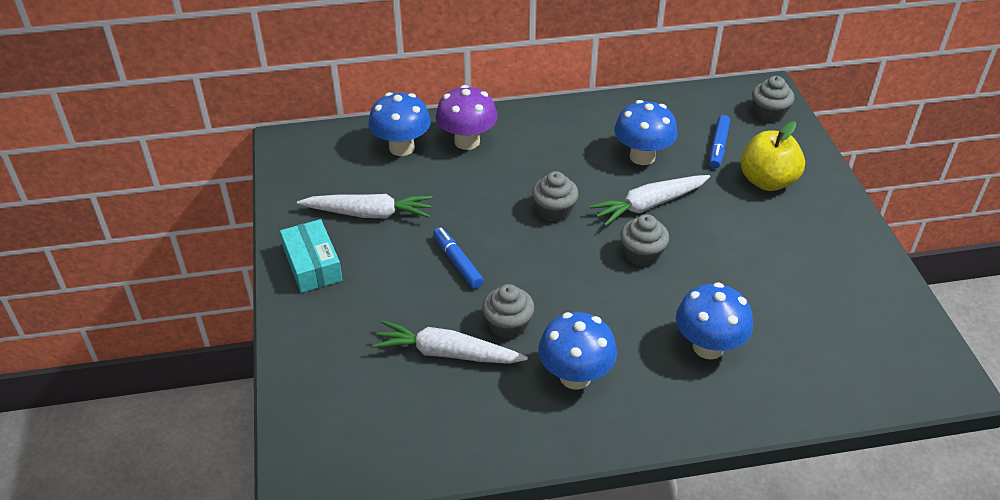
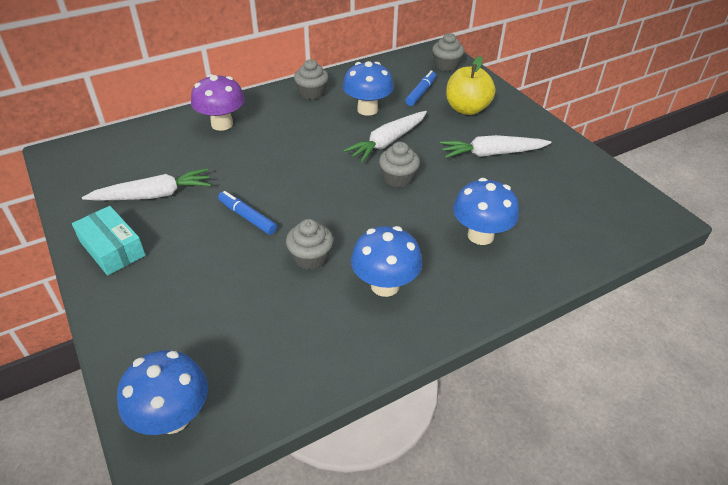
camera: 20 degrees left, 0 degrees up
(401, 147) = (166, 139): blue mushroom -> blue mushroom (173, 417)
(447, 353) = (265, 294): white carrot -> white carrot (492, 154)
(554, 211) = (314, 161): grey cupcake -> grey cupcake (312, 93)
(718, 146) = (420, 93): blue marker -> blue marker turned 150 degrees counterclockwise

